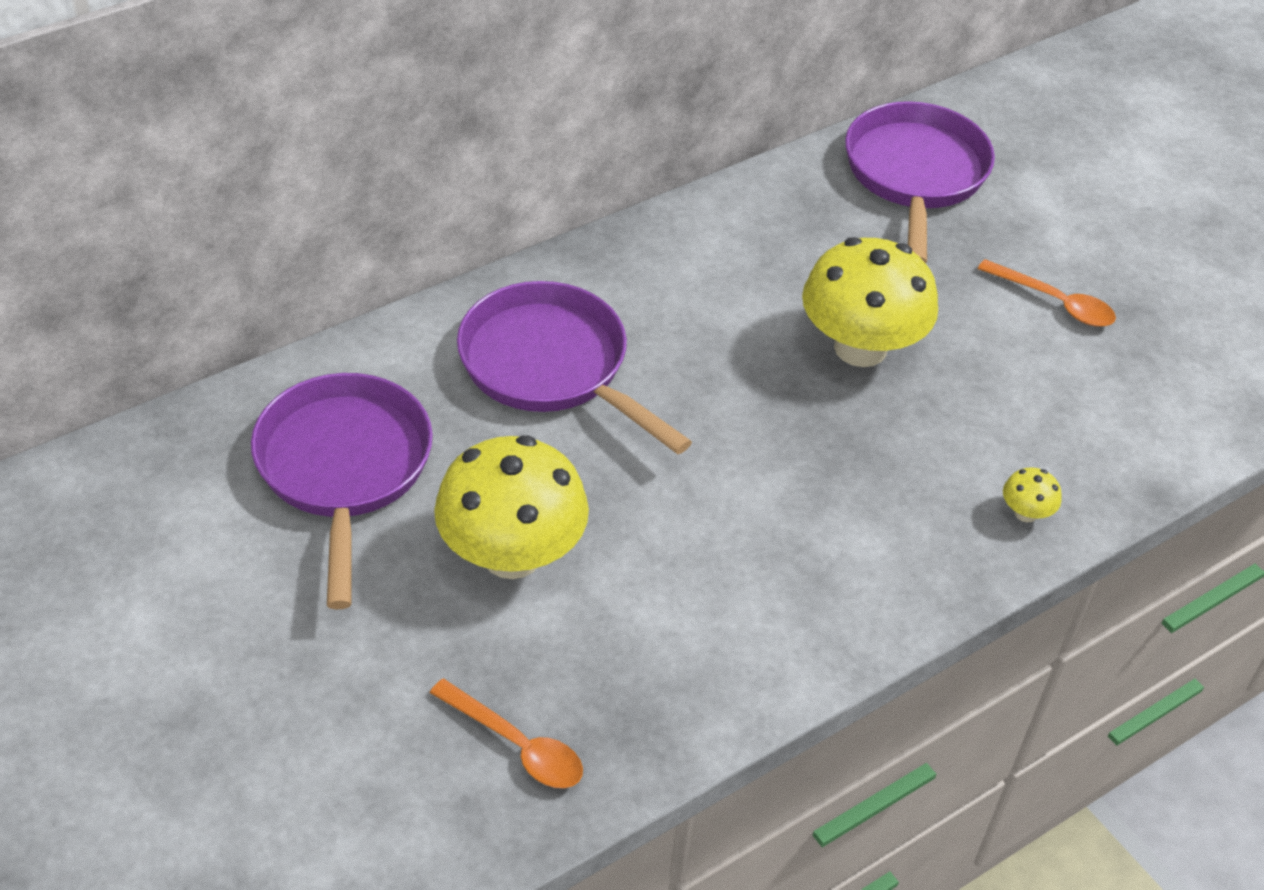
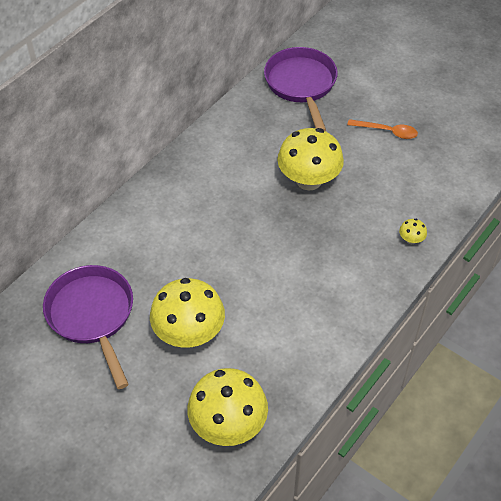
camera: 15 degrees left, 5 degrees up
(516, 745) = (228, 425): orange spoon -> yellow mushroom
(551, 367) = (170, 233): purple pan -> none

